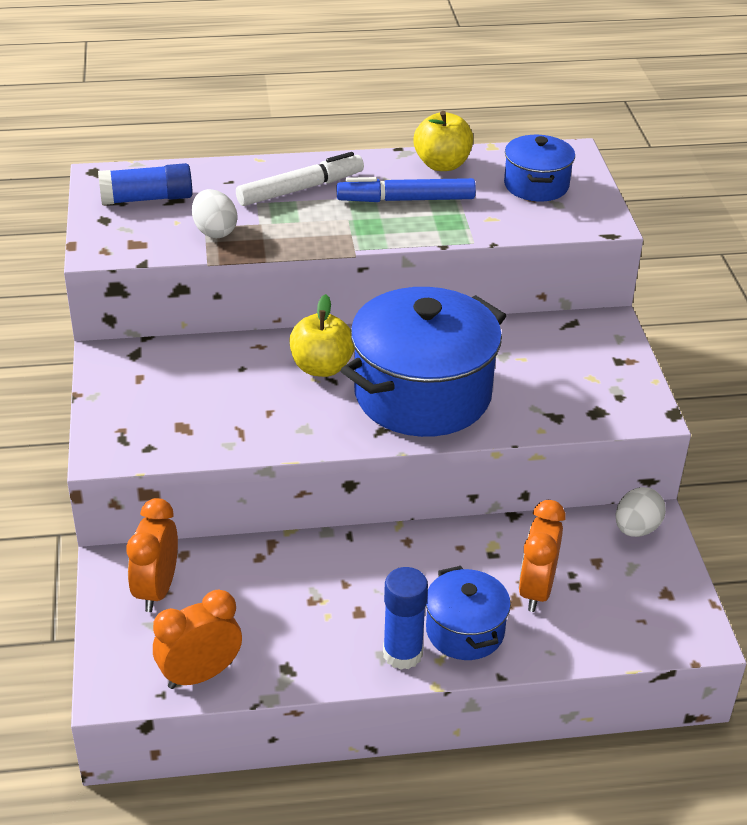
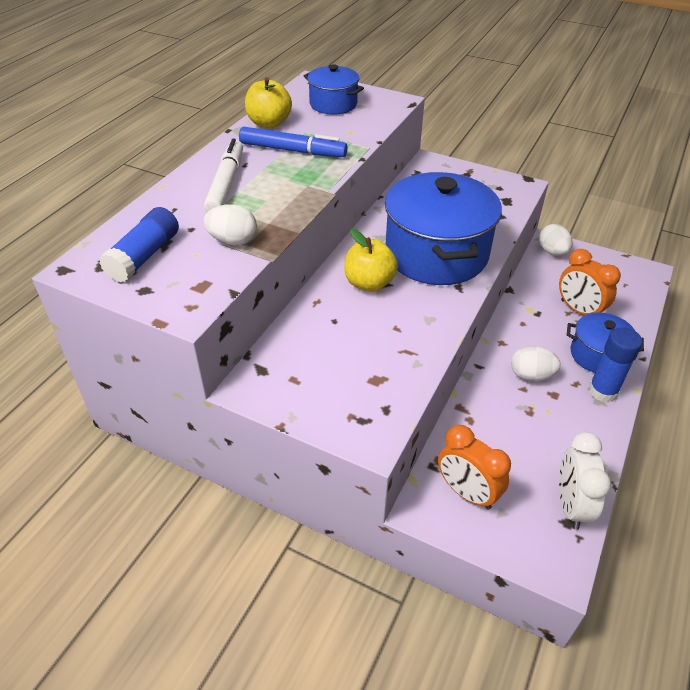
camera: 55 degrees left, 5 degrees up
(200, 675) = (570, 505): orange clock -> white clock
(372, 583) = (531, 375): none -> white egg
(406, 200) = (292, 150): blue marker -> blue marker turned 105 degrees counterclockwise

